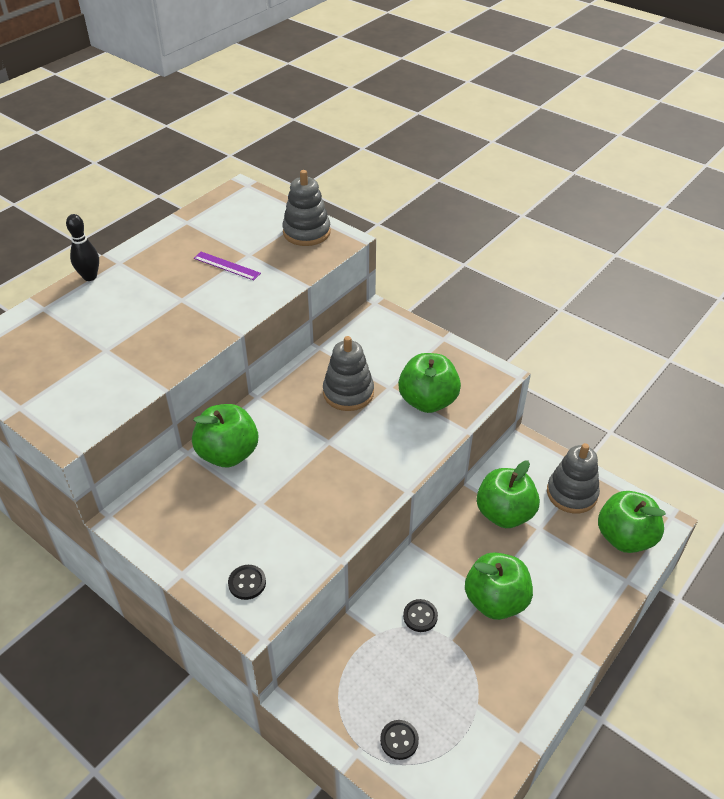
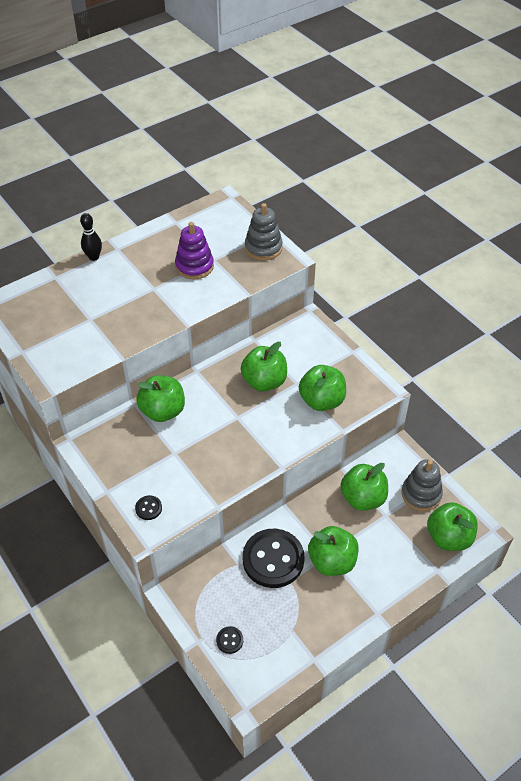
camera: 15 degrees right, 5 degrees up
(226, 266) = (194, 266): purple ruler -> purple stacking toy
(348, 393) = (264, 381): grey stacking toy -> green apple
(420, 616) = (273, 559): black button -> black button, size x2.43

